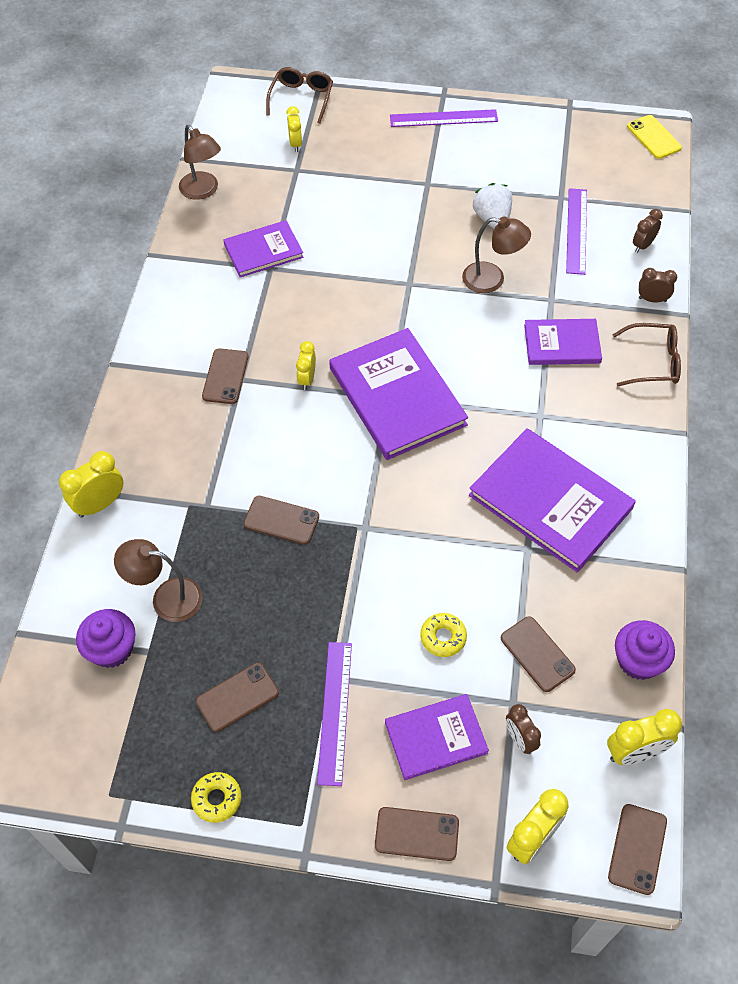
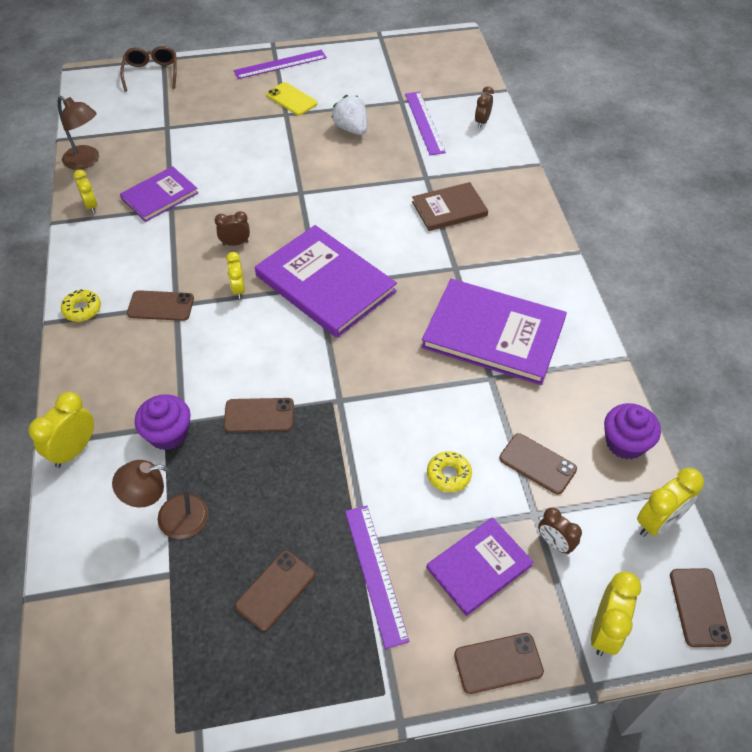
camera: 20 degrees left, 5 degrees down
(112, 649) = (131, 583): purple cupcake -> purple cupcake (168, 434)
(217, 799) = (290, 697): yellow donut -> yellow donut (82, 309)
(225, 376) = (161, 306): brown phone -> brown phone turned 75 degrees counterclockwise
(295, 144) = (159, 108): yellow clock -> yellow clock (91, 206)
(492, 279) = (370, 174): brown lamp -> none
(562, 344) = (449, 209): purple book -> brown book
(652, 299) = (507, 159): brown clock -> brown clock (235, 243)
(653, 362) = (529, 204): brown glasses -> none
(654, 137) = (456, 45): yellow phone -> yellow phone (291, 99)

